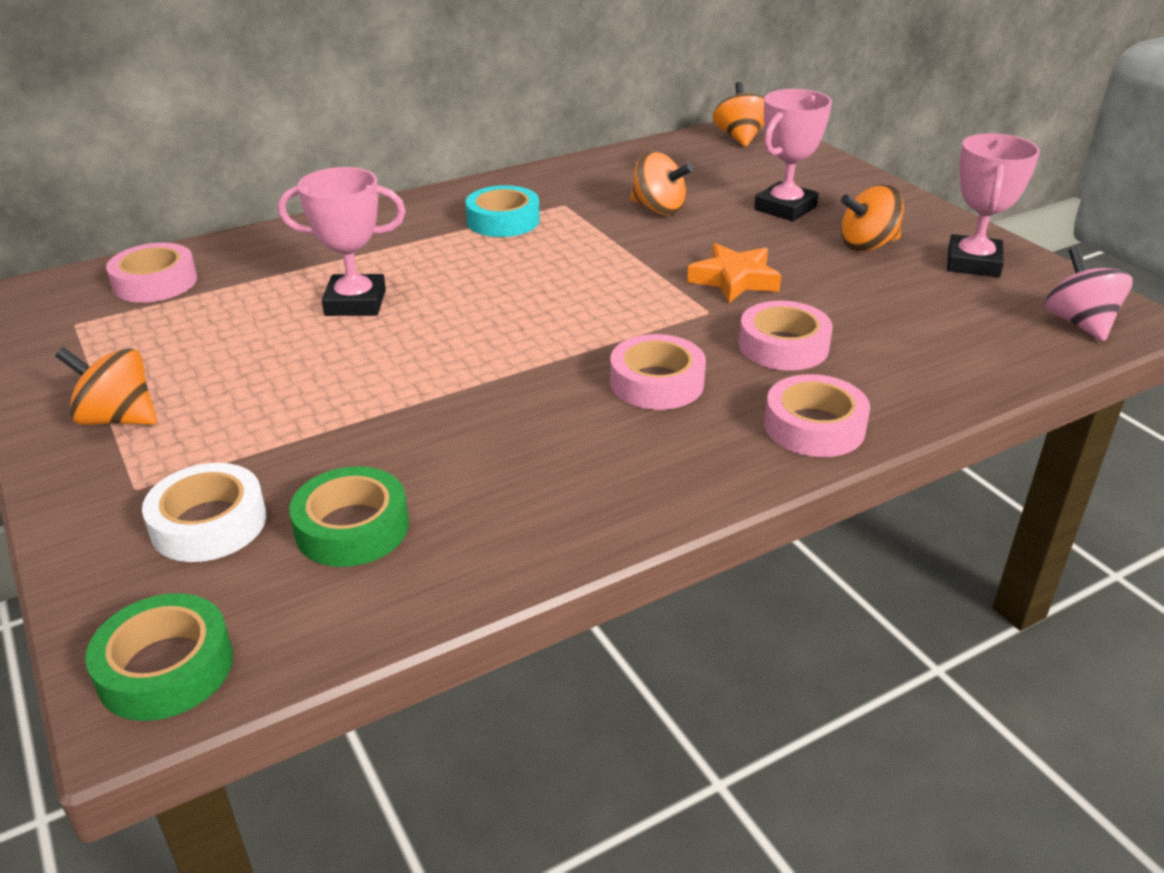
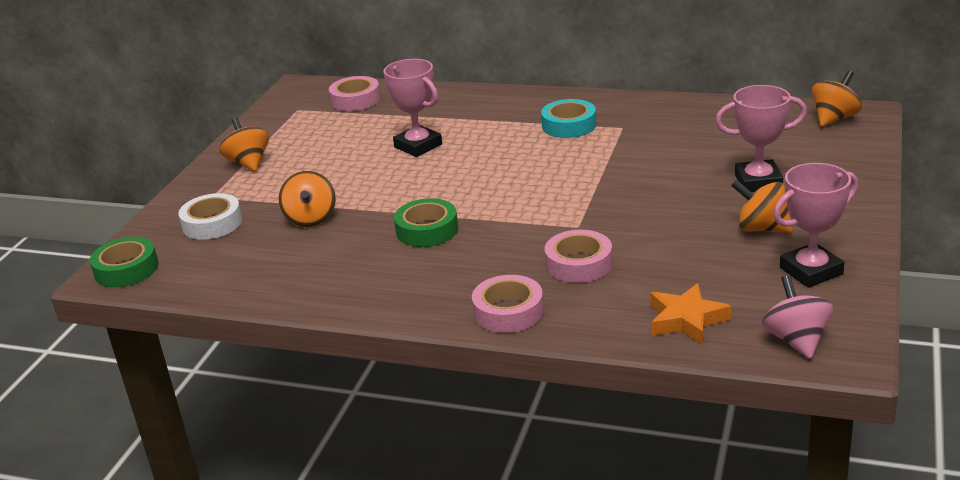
camera: 50 degrees right, 5 degrees down
(352, 527) = (251, 251): green tape -> green tape (427, 230)
(656, 382) = (477, 251): pink tape -> none
(658, 209) = (673, 151): orange spinning top -> orange spinning top (311, 218)
(734, 280) = (629, 214): orange star -> orange star (686, 320)
(1079, 323) = (796, 340): pink spinning top -> pink spinning top turned 45 degrees counterclockwise

